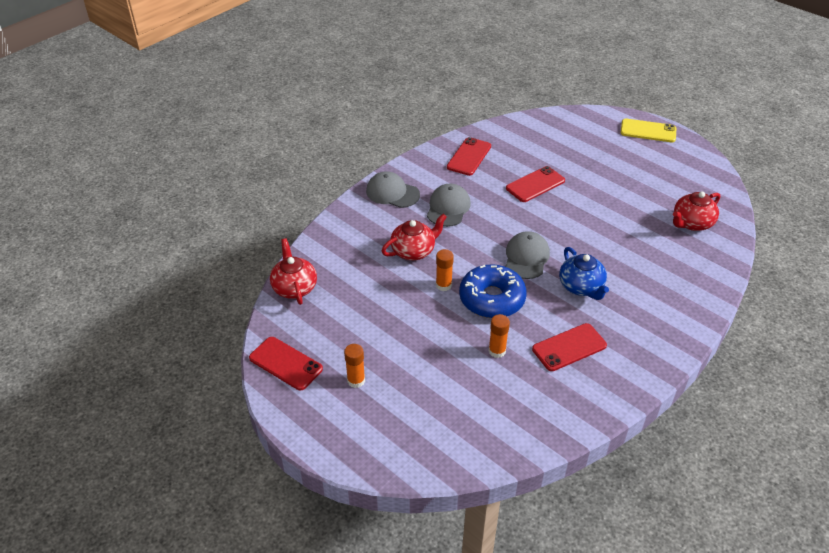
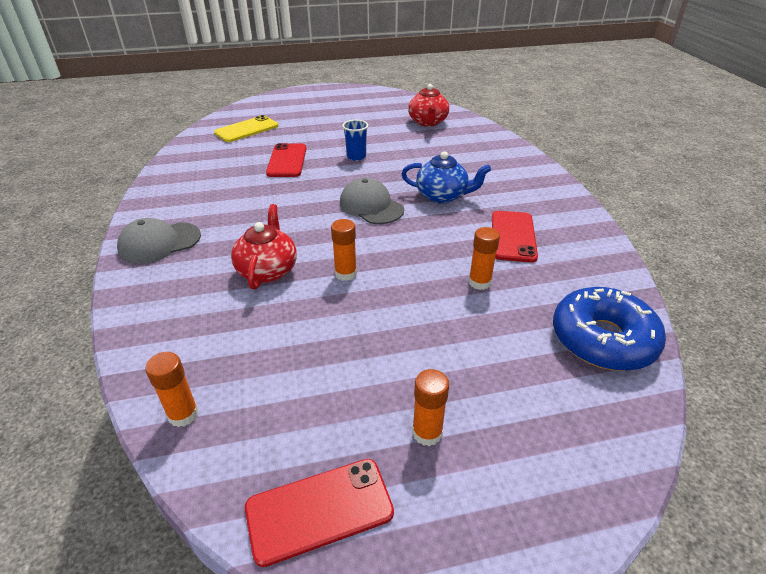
camera: 55 degrees left, 5 degrees down
(294, 287) = (183, 414): red teapot -> orange glue stick
(448, 208) = (240, 218): grey cap -> none
(469, 157) = (194, 175): red phone -> none
(492, 299) = (402, 251): blue donut -> blue donut (602, 339)
(583, 214) = (356, 157): none -> blue cup
(648, 131) = (307, 95): yellow phone -> yellow phone (246, 129)

